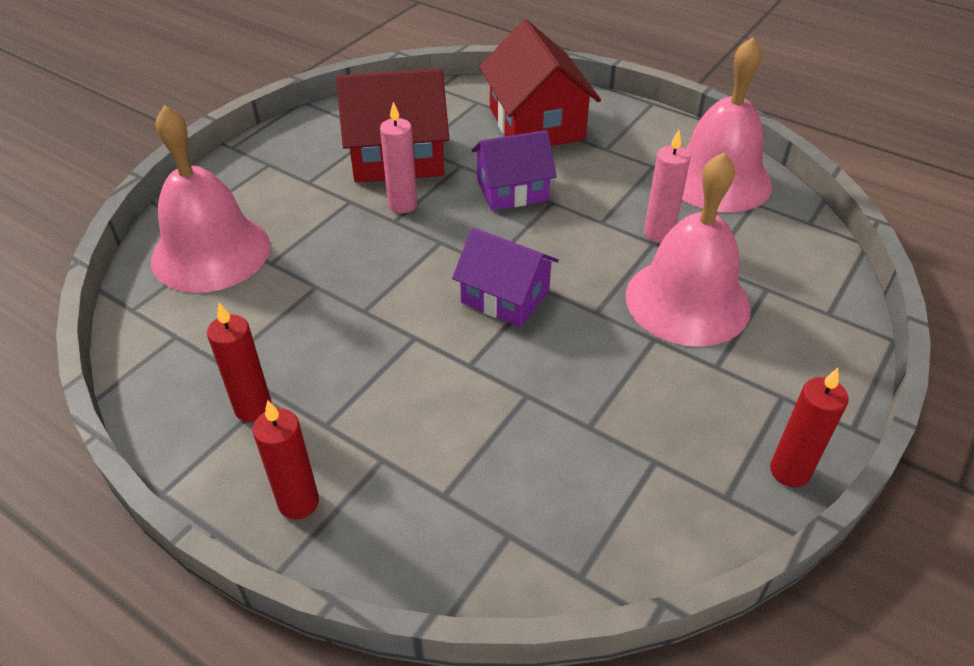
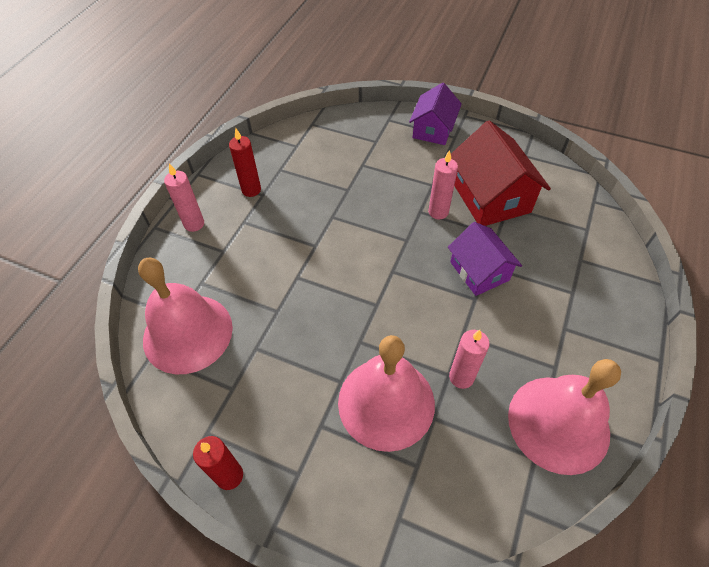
camera: 80 degrees right, 10 degrees up
(211, 252) = (363, 138): pink bell -> pink bell (187, 333)
(298, 502) = (194, 224): red candle -> pink candle
(505, 296) = (362, 285): purple house -> purple house (433, 129)
(536, 124) = (576, 273): red house -> none

